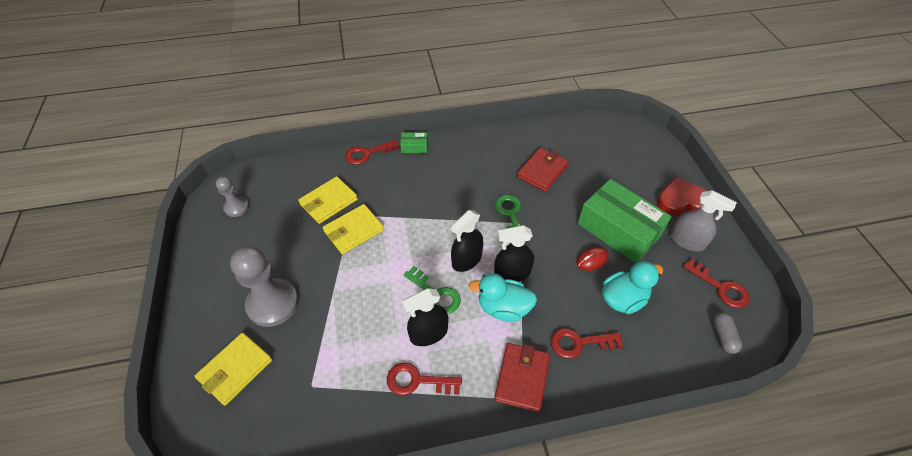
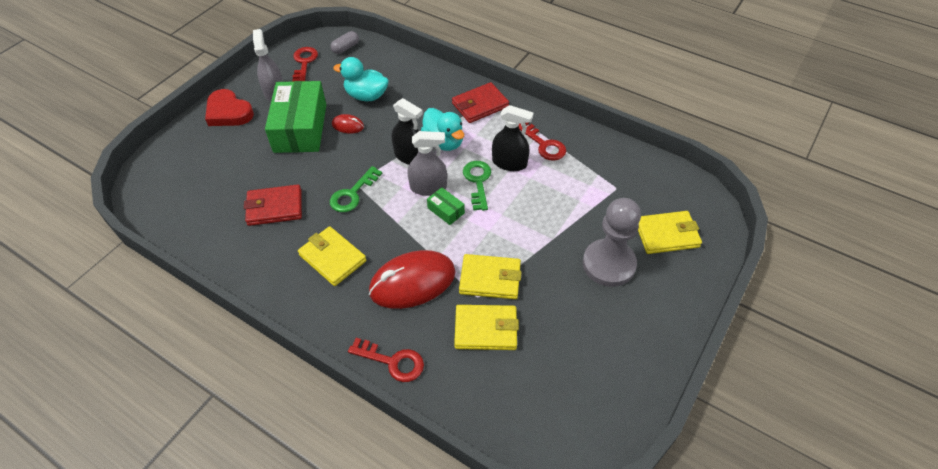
camera: 135 degrees left, 0 degrees up
(236, 207) = (584, 401): grey pawn -> none
(402, 194) = (412, 282): none -> red mouse
(414, 147) = (339, 328): green box -> green box (446, 210)
(466, 172) = (332, 258): none -> yellow wallet
(466, 259) = (428, 187): black spray bottle -> grey spray bottle
(579, 343) = (424, 96): red key -> none

